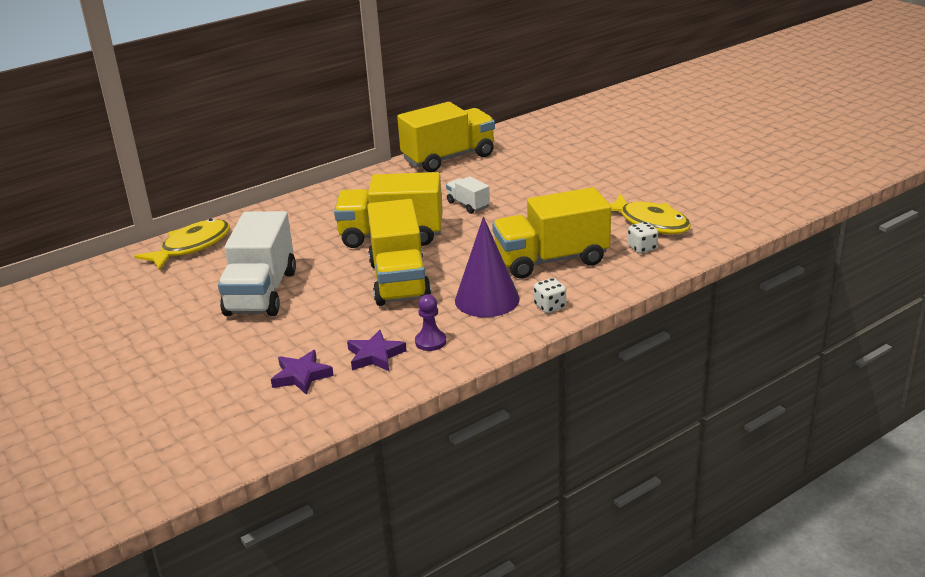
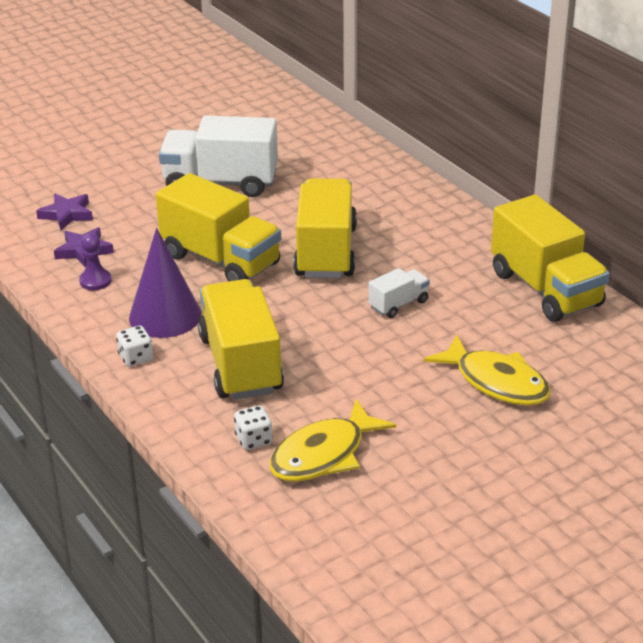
camera: 90 degrees right, 5 degrees up
(191, 247) = (325, 138): yellow fish -> yellow fish (496, 382)
(399, 281) = (221, 260): yellow truck -> yellow truck turned 135 degrees counterclockwise

